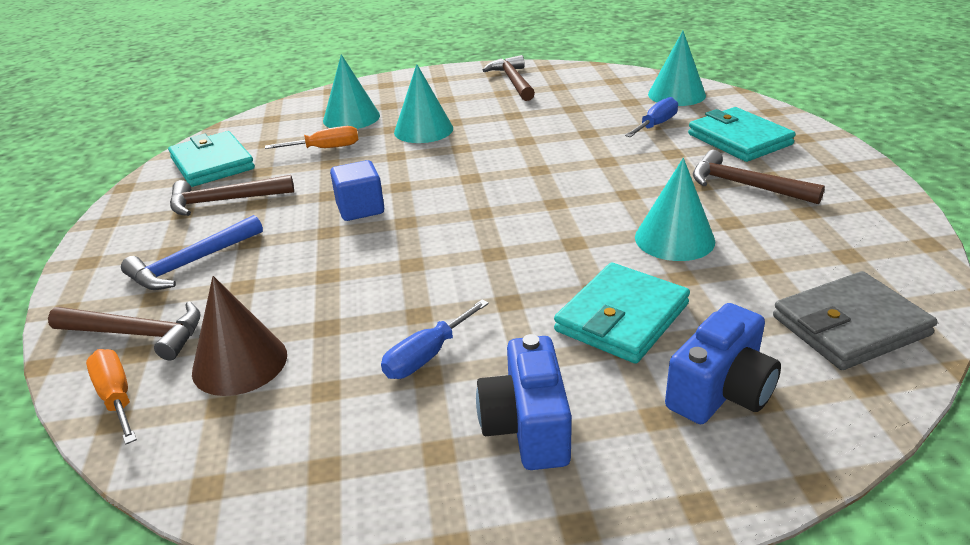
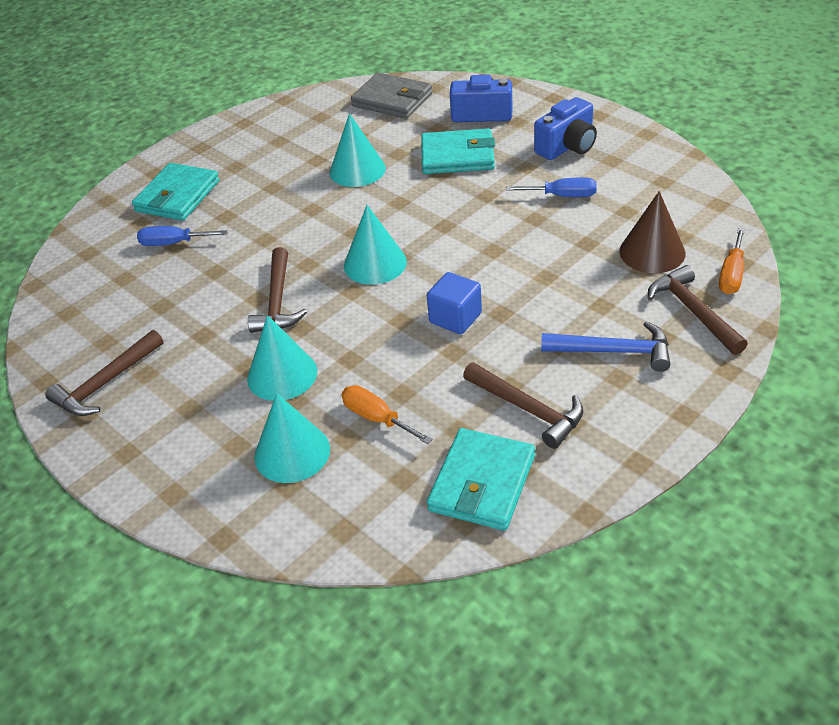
camera: 125 degrees left, 10 degrees up
(676, 94) = (91, 259): turquoise cone -> turquoise cone (375, 263)
(746, 186) = (259, 170): brown hammer -> brown hammer (278, 301)

